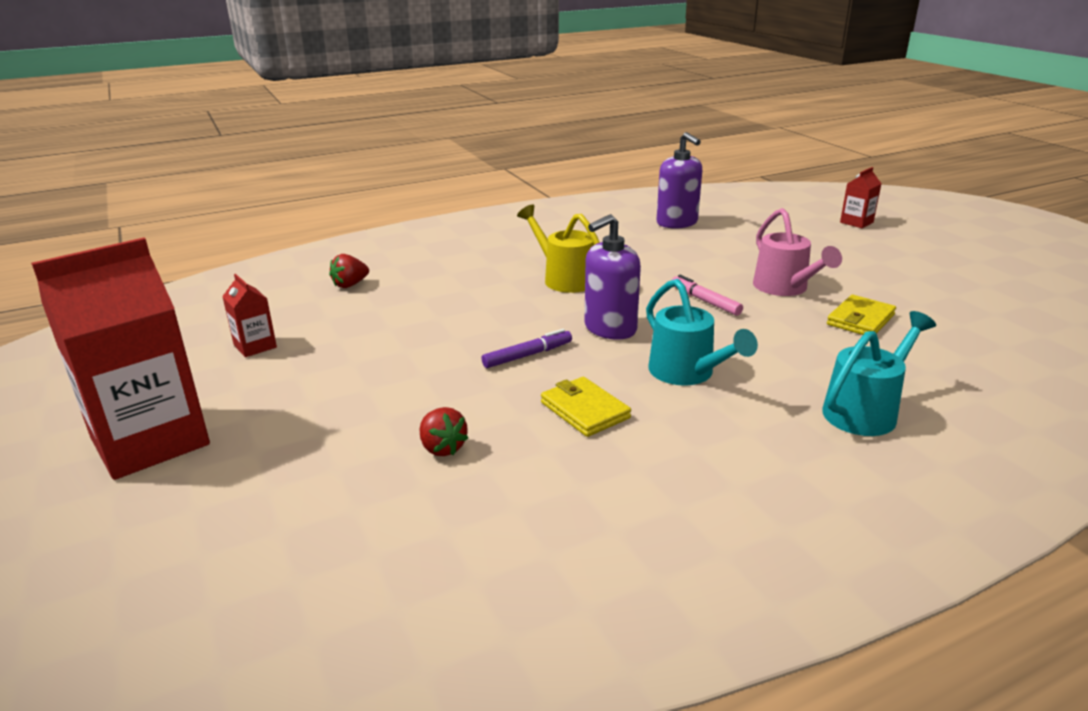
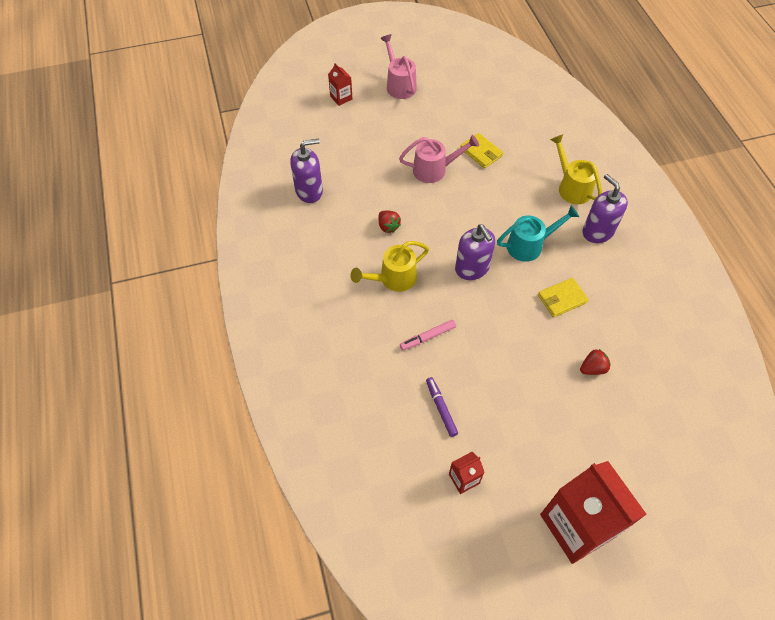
camera: 80 degrees left, 30 degrees up
(350, 285) = (371, 419): red strawberry -> red strawberry (388, 226)
(527, 355) = (499, 316): purple marker -> purple marker (441, 408)
(705, 301) = (444, 213): pink marker -> pink marker (428, 337)
(771, 445) = (597, 231): none -> purple soap dispenser
(866, 410) = (571, 187): turquoise watering can -> yellow watering can
(932, 252) = (399, 84): none -> pink watering can

